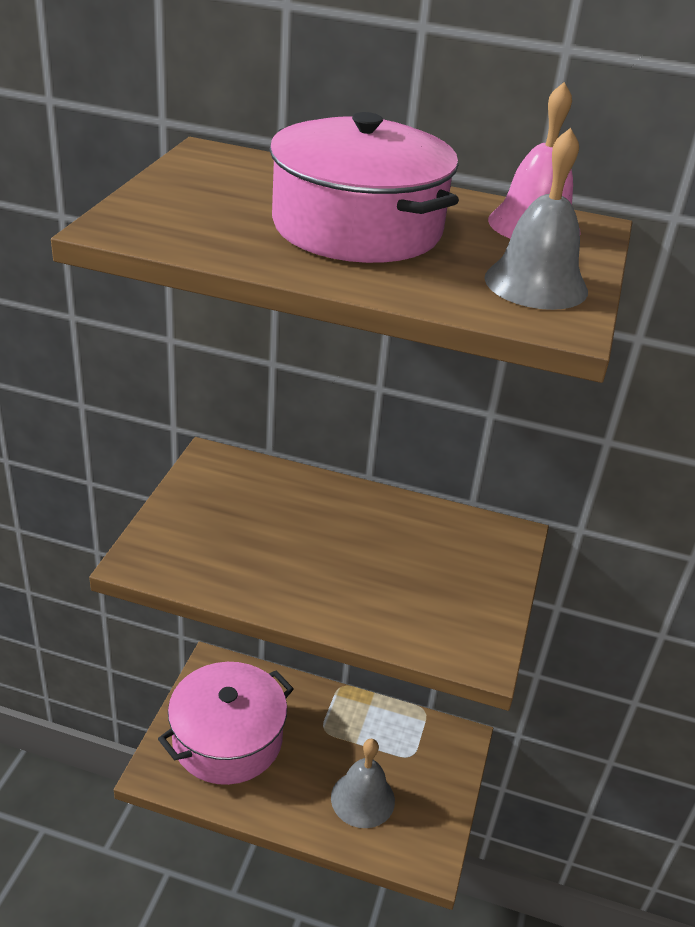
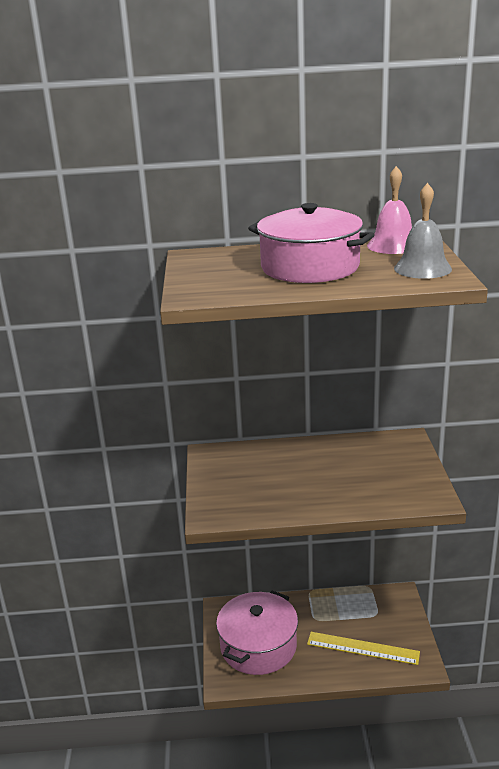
camera: 15 degrees left, 10 degrees down
(362, 799) = (362, 648): grey bell -> yellow ruler

